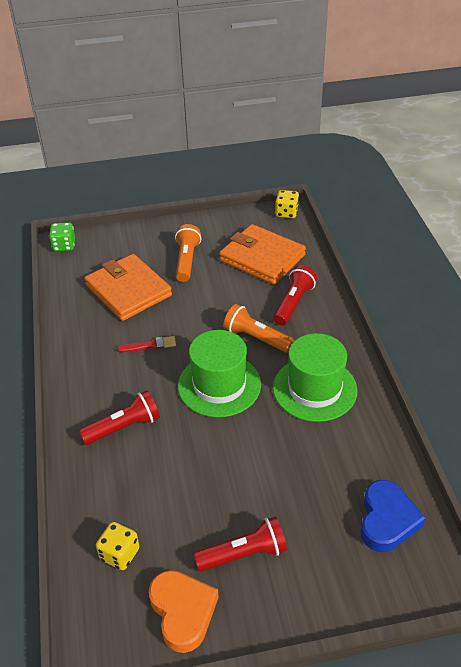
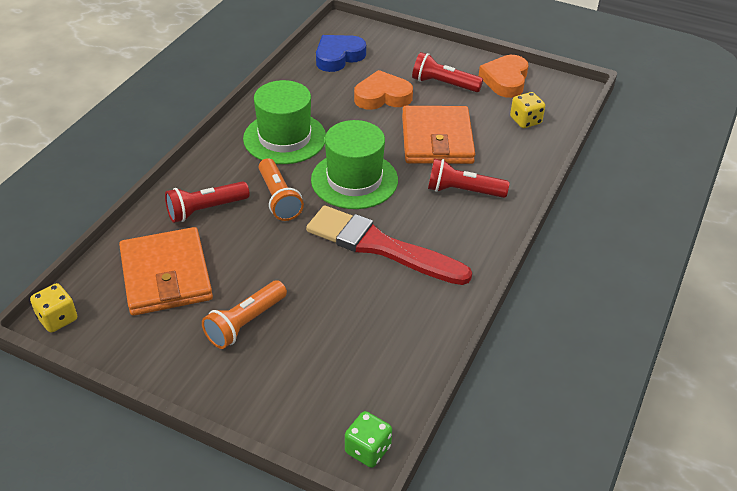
camera: 145 degrees left, 0 degrees up
(128, 290) = (346, 323): orange wallet -> orange wallet (437, 139)
(150, 345) = (380, 246): red brush -> red brush, size x2.49
(286, 491) = (382, 96): none -> orange heart

